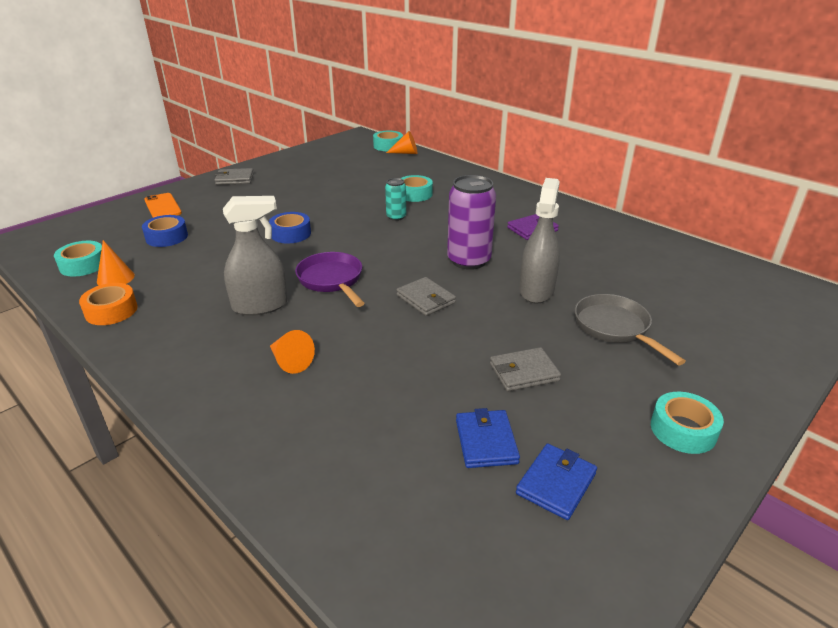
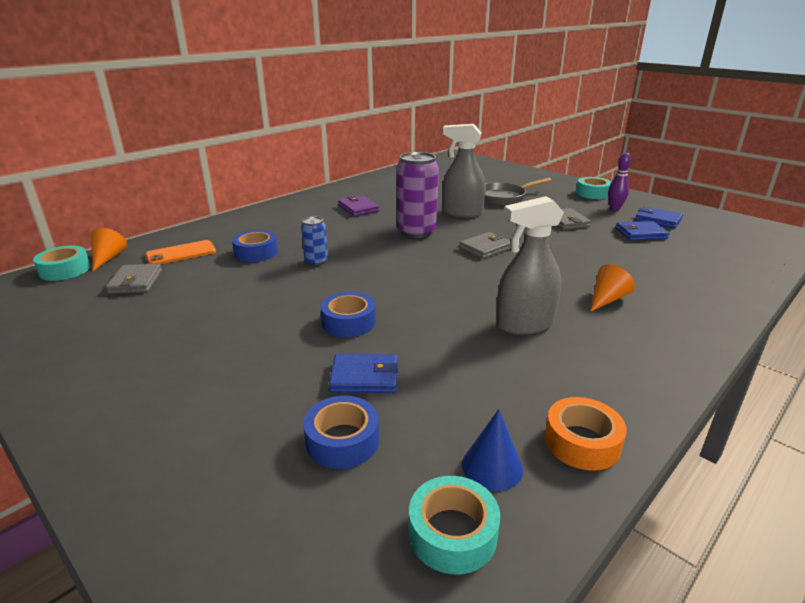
camera: 90 degrees left, 5 degrees down
(115, 278) = (492, 466): orange cone -> blue cone
(163, 206) = (194, 481): orange phone -> orange phone (181, 253)
(221, 241) = (364, 377): none -> blue wallet
(234, 179) = (96, 403): grey wallet -> grey wallet (135, 282)
(260, 306) = (524, 324): grey spray bottle -> grey spray bottle turned 90 degrees counterclockwise
(332, 280) = (463, 289): purple pan -> none
(396, 217) = (316, 261): turquoise can -> blue can
(414, 194) = (256, 252): turquoise tape -> blue tape
(603, 440) = (614, 208): none -> purple bowling pin

